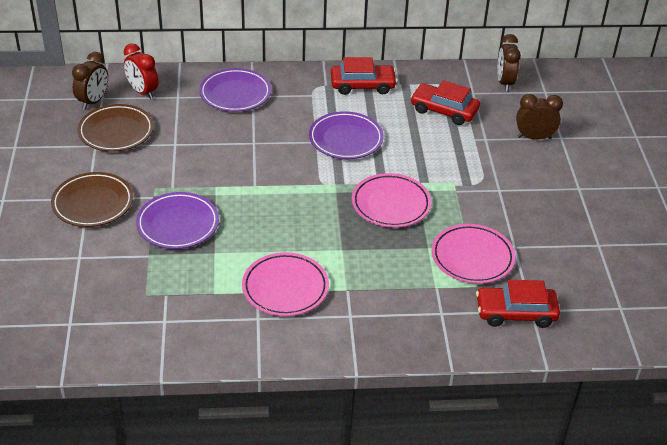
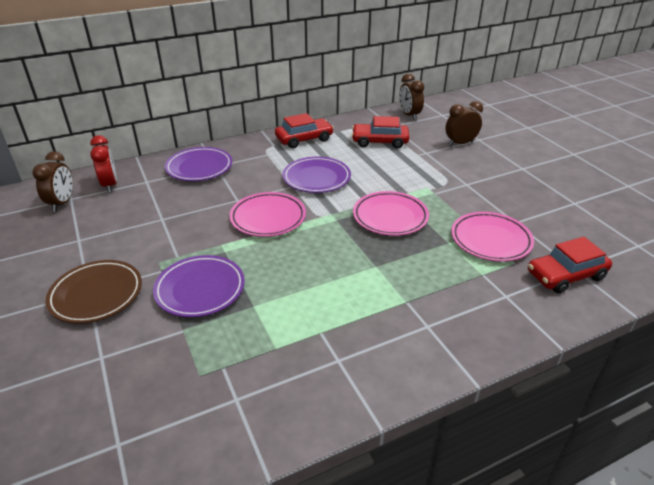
camera: 20 degrees left, 5 degrees down
(116, 132) = (96, 223): brown plate -> none
(142, 92) = (110, 185): red clock -> red clock turned 135 degrees counterclockwise
(285, 288) = (346, 319): pink plate -> pink plate (268, 218)

